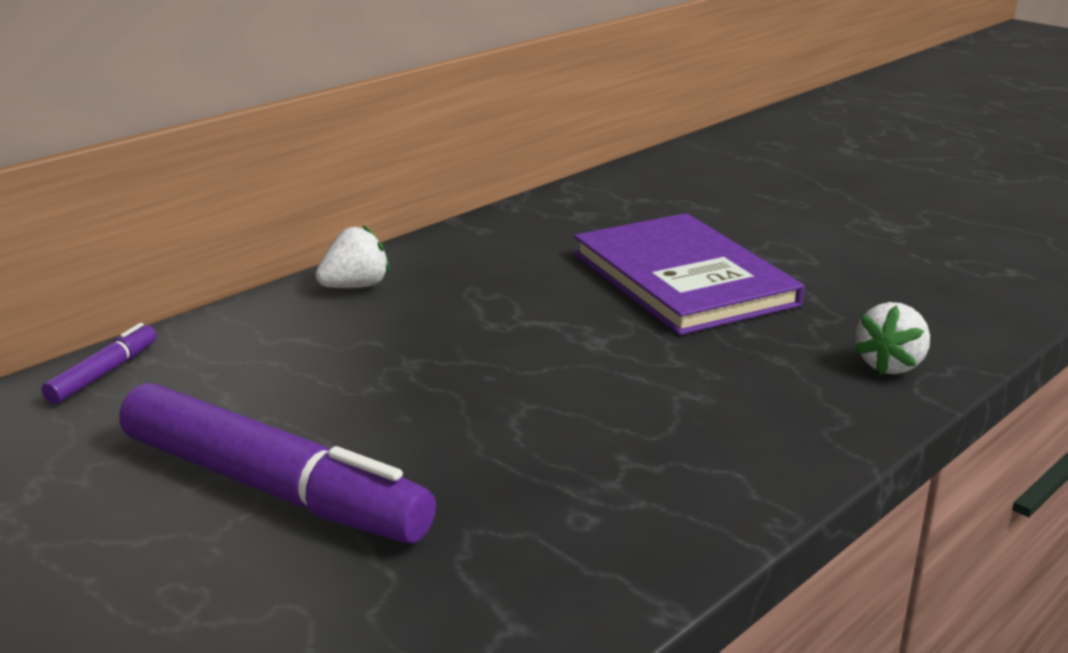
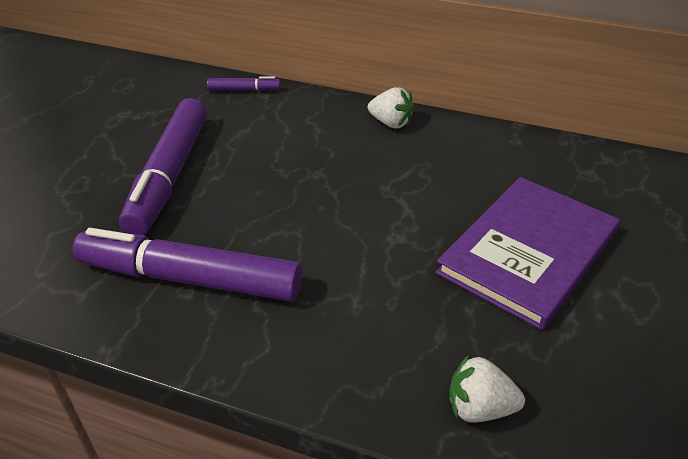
camera: 65 degrees right, 15 degrees up
(558, 510) = (190, 279): none -> purple marker

